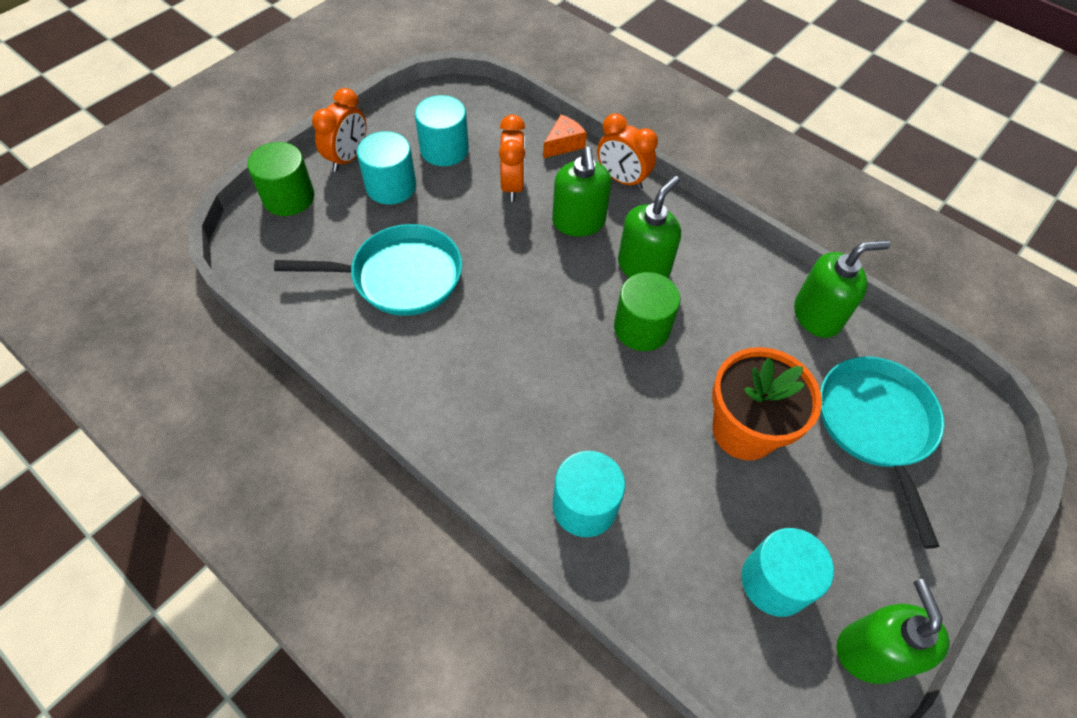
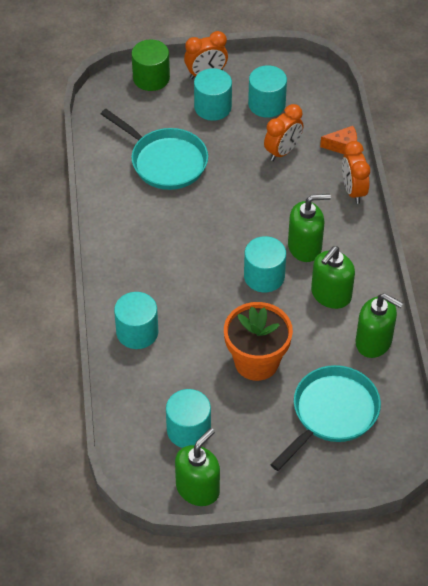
camera: 45 degrees right, 5 degrees down
(578, 222) = (297, 197): green soap dispenser -> green soap dispenser (331, 295)
(641, 328) = (264, 276): green cylinder -> turquoise cylinder

